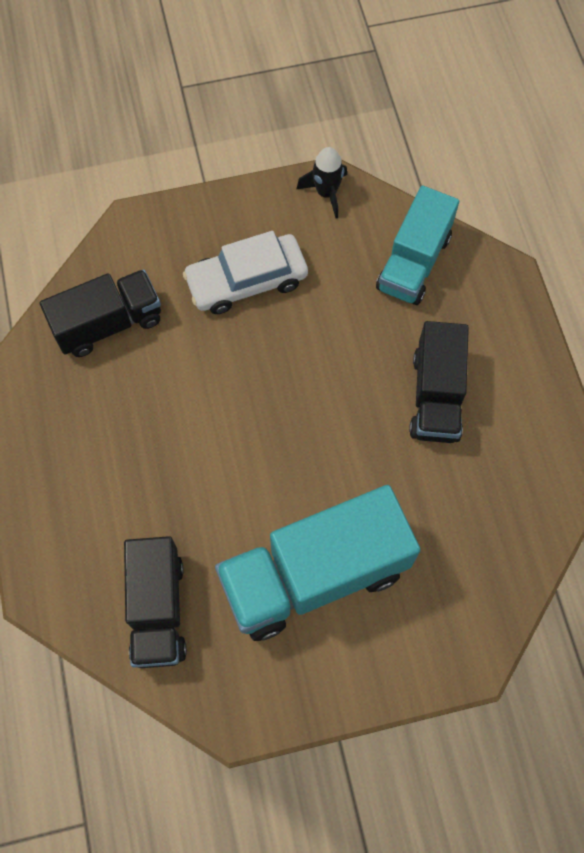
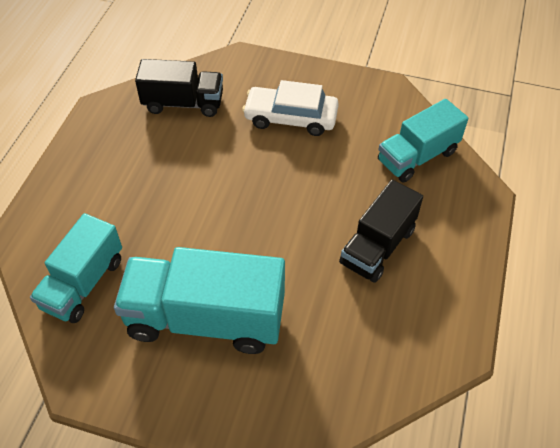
camera: 30 degrees right, 15 degrees down
(158, 609) = (83, 283): black truck -> turquoise truck
(326, 193) = (382, 91): black rocket -> none

